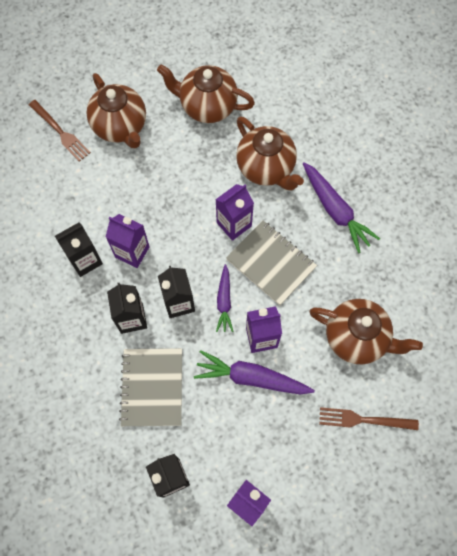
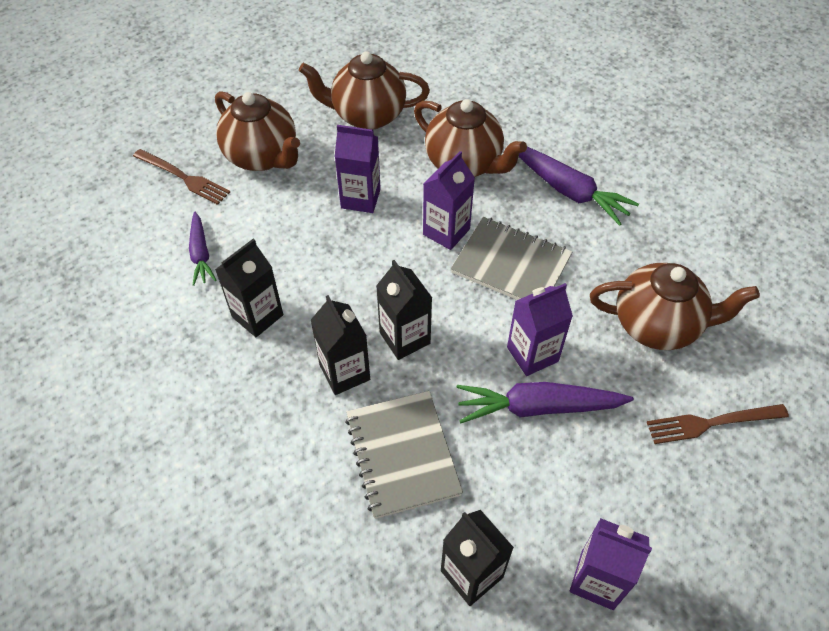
camera: 15 degrees left, 15 degrees down
(132, 252) = (320, 292): purple carton -> purple carton (360, 198)
(224, 301) = (466, 322): purple carrot -> purple carrot (201, 253)

